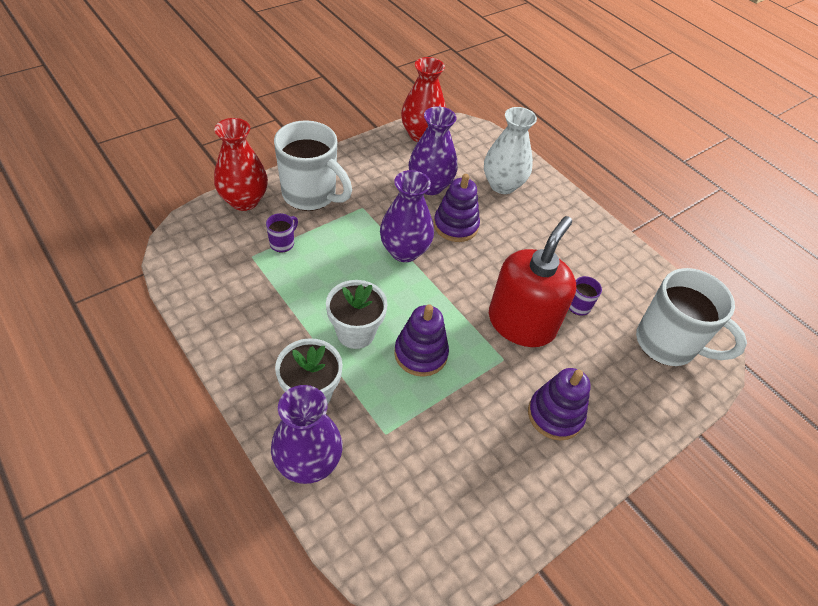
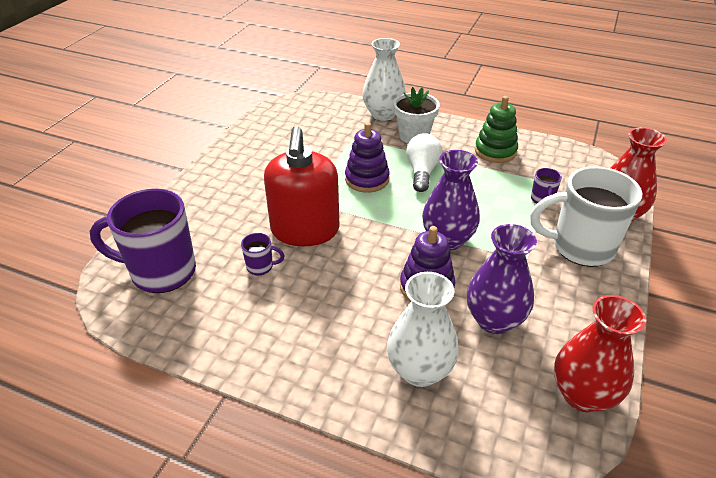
camera: 155 degrees right, 10 degrees down
(250, 318) = (495, 151): none -> green stacking toy
(308, 462) = (383, 114): purple vase -> white vase
(355, 332) = (422, 172): white flower pot -> white light bulb
(555, 415) = (248, 186): purple stacking toy -> none
(667, 344) = (161, 272): white mug -> purple mug

